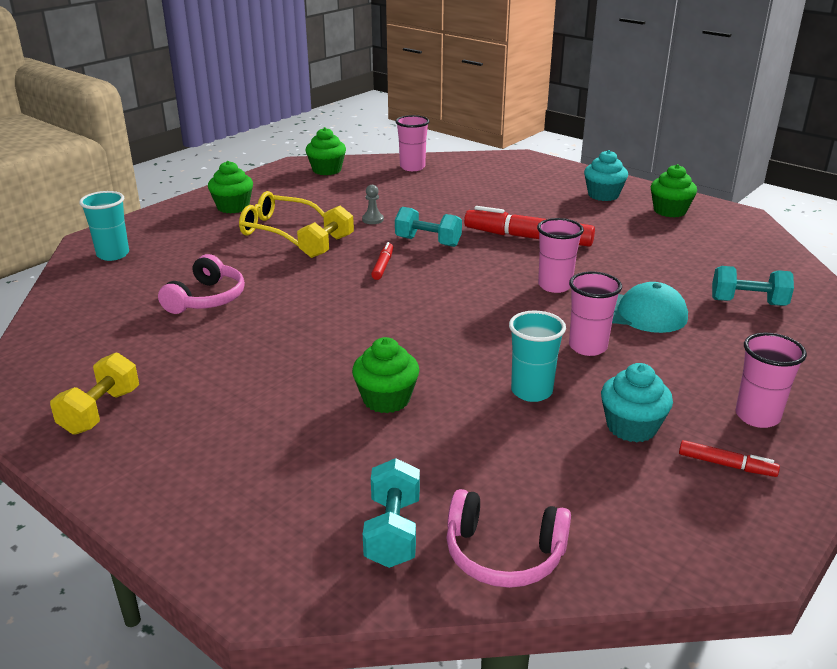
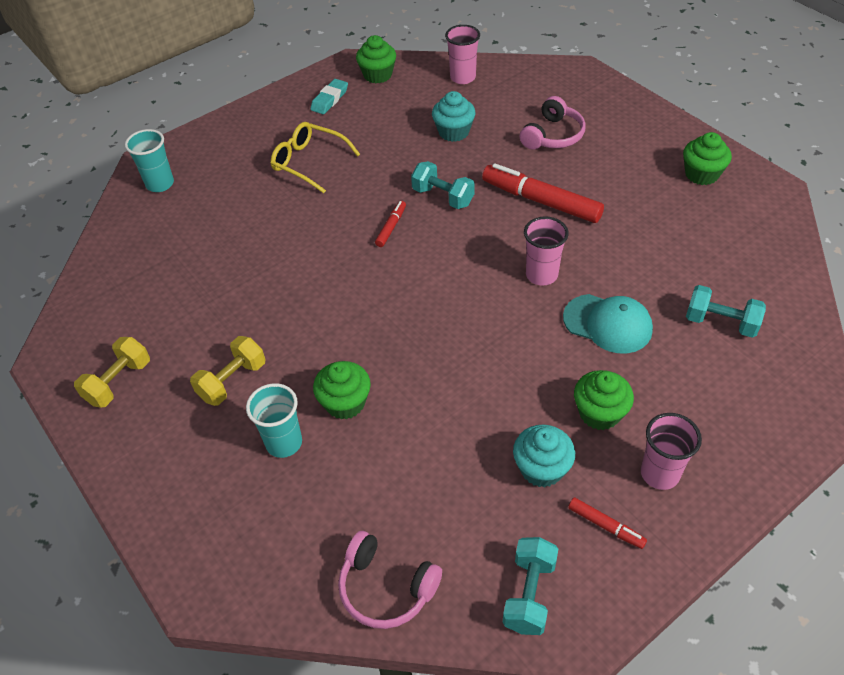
camera: 15 degrees right, 20 degrees up
(207, 299) = (227, 254): pink headphones -> pink headphones (553, 135)
(233, 207) = (277, 125): green cupcake -> green cupcake (599, 413)
(283, 188) = (329, 99): none -> turquoise eraser
(327, 246) = (348, 193): yellow dumbbell -> yellow dumbbell (232, 381)
(372, 219) = (400, 158): grey pawn -> none
(393, 531) = (309, 549): turquoise dumbbell -> turquoise dumbbell (529, 594)
(531, 391) = (470, 412): turquoise cup -> turquoise cup (284, 443)
(587, 347) = (541, 363): pink cup -> none
(603, 195) = (642, 141): turquoise cupcake -> turquoise cupcake (453, 132)

